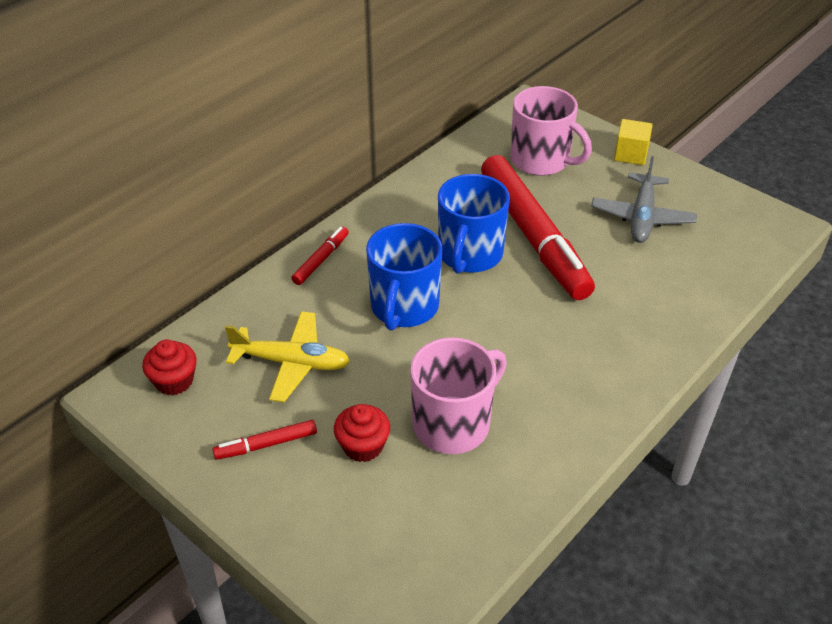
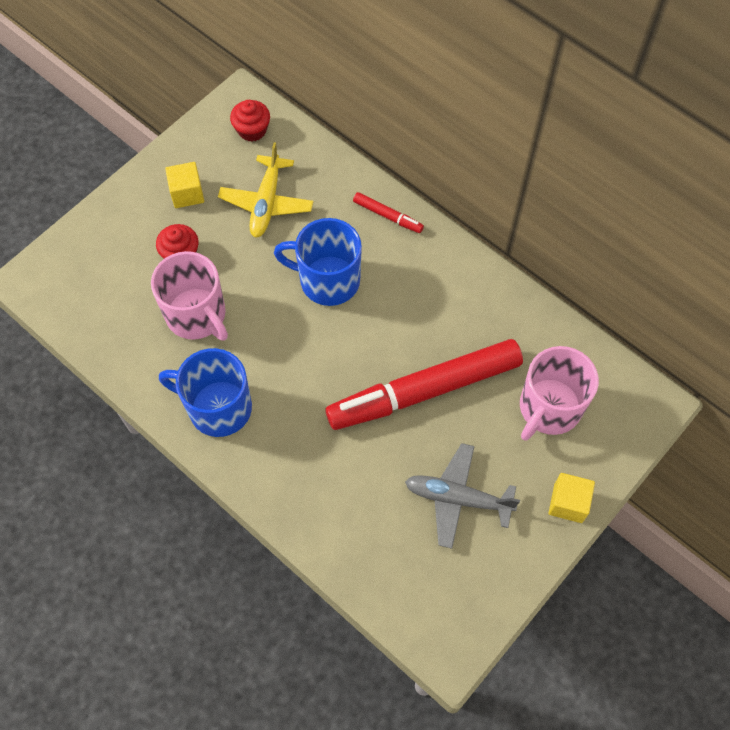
camera: 90 degrees right, 20 degrees up
(266, 445) = (187, 193): red marker -> yellow cube
(470, 254) = (396, 334): blue mug -> blue mug (218, 407)

